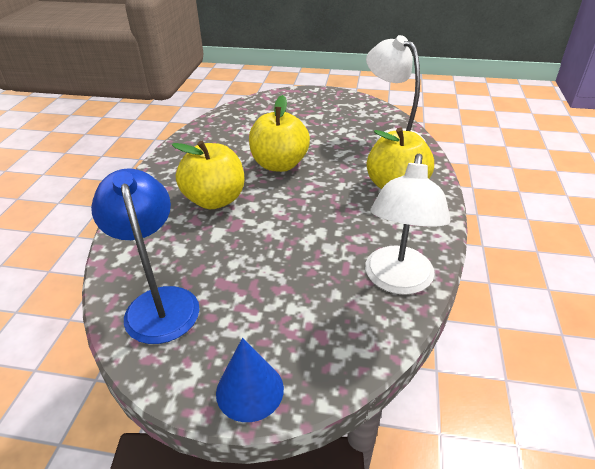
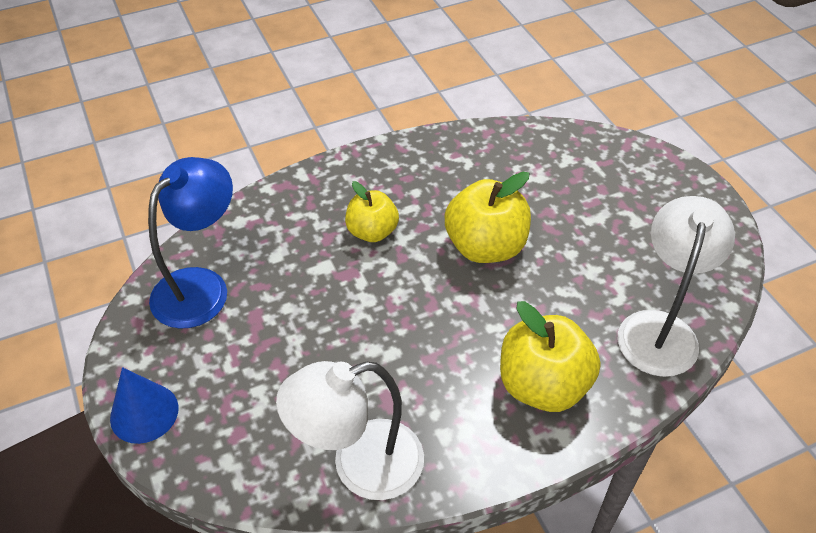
camera: 55 degrees right, 10 degrees up
(215, 200) = (372, 232): yellow apple -> yellow apple, size x0.64

